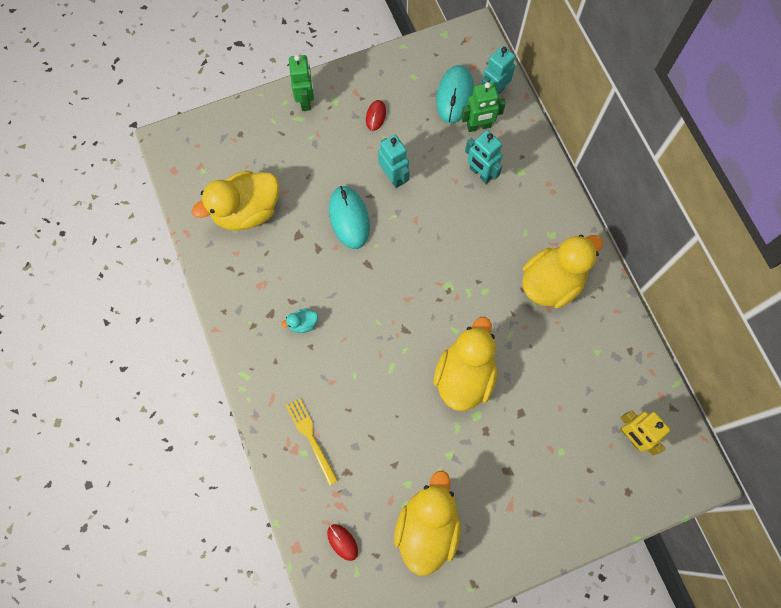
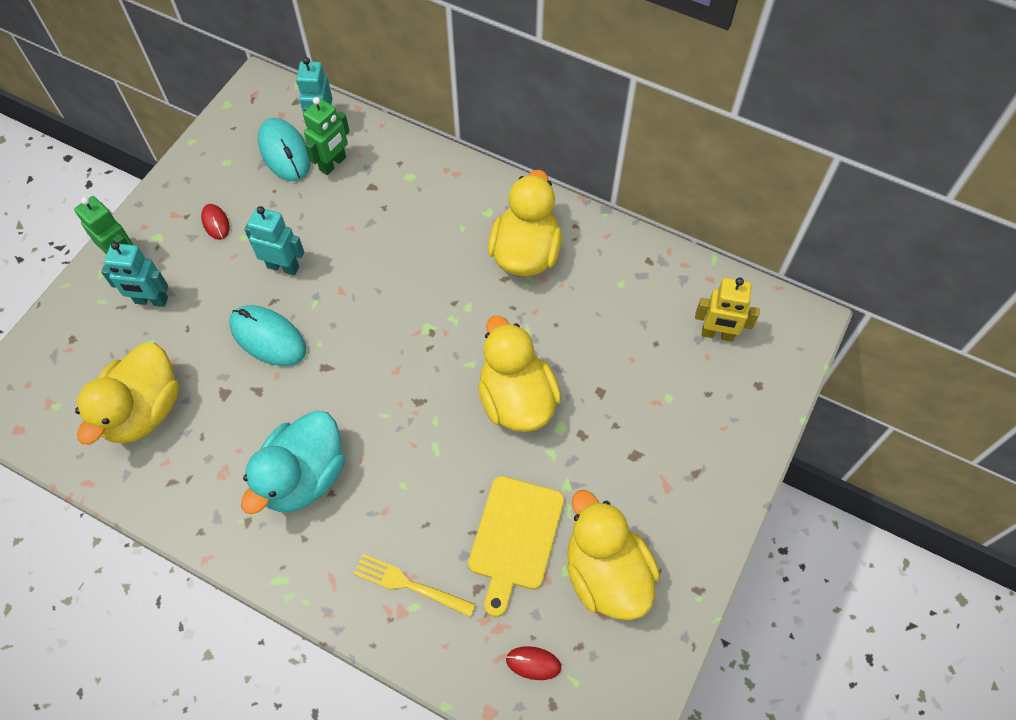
camera: 40 degrees left, 10 degrees down
(303, 324) = (303, 477): turquoise duck -> turquoise duck, size x2.46
(392, 461) = (515, 537): none -> yellow cutting board
(480, 173) = (371, 204): turquoise robot -> turquoise robot (151, 301)

